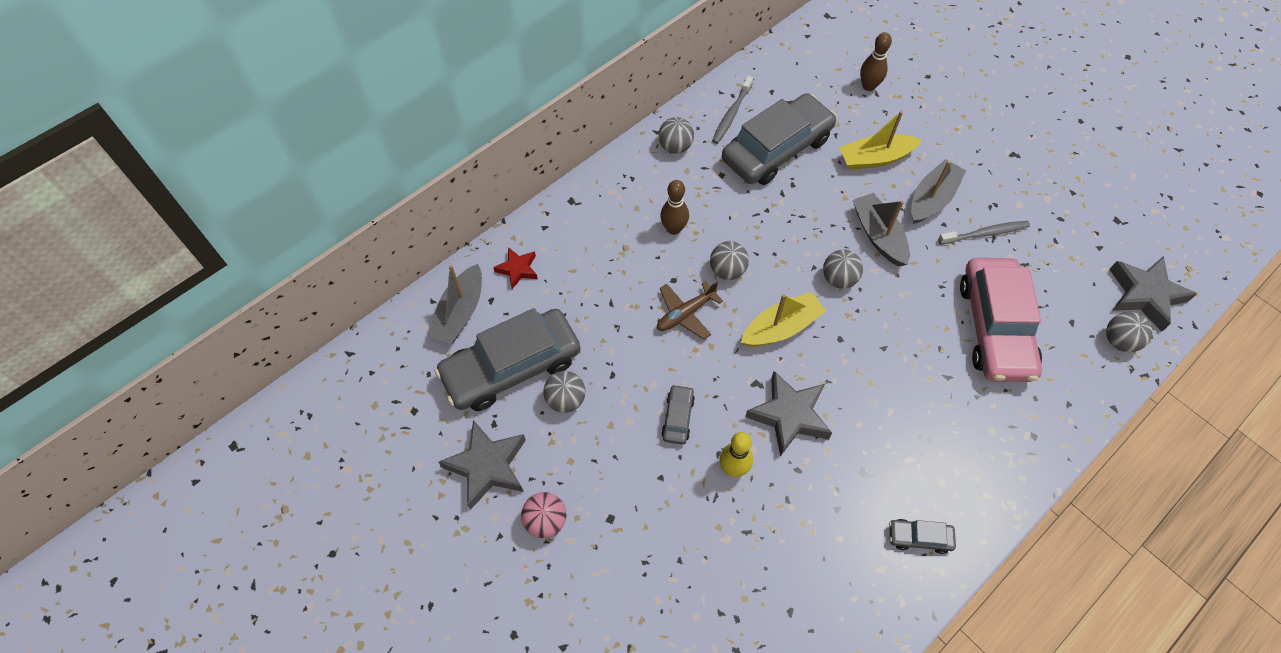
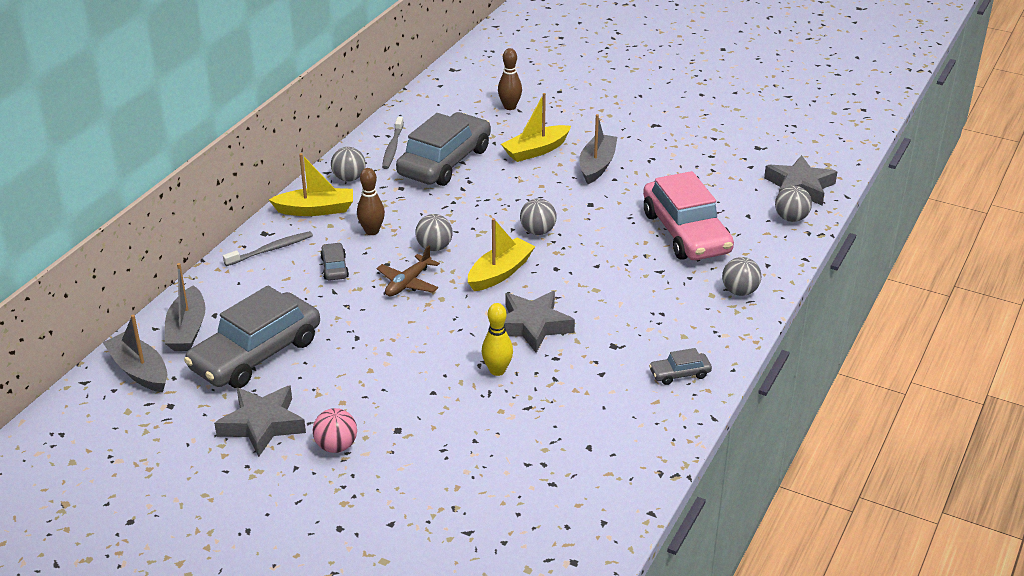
camera: 20 degrees left, 25 degrees down
(517, 269) = (232, 289): red star -> none
(566, 399) = (319, 363): grey ball -> grey ball (739, 291)
(629, 182) = (315, 210): none -> yellow boat
(678, 417) = (431, 350): grey car -> grey car (334, 267)
(878, 235) = (560, 197): grey boat -> grey boat (139, 371)
(985, 233) = (652, 177): grey toothbrush -> grey toothbrush (271, 249)

